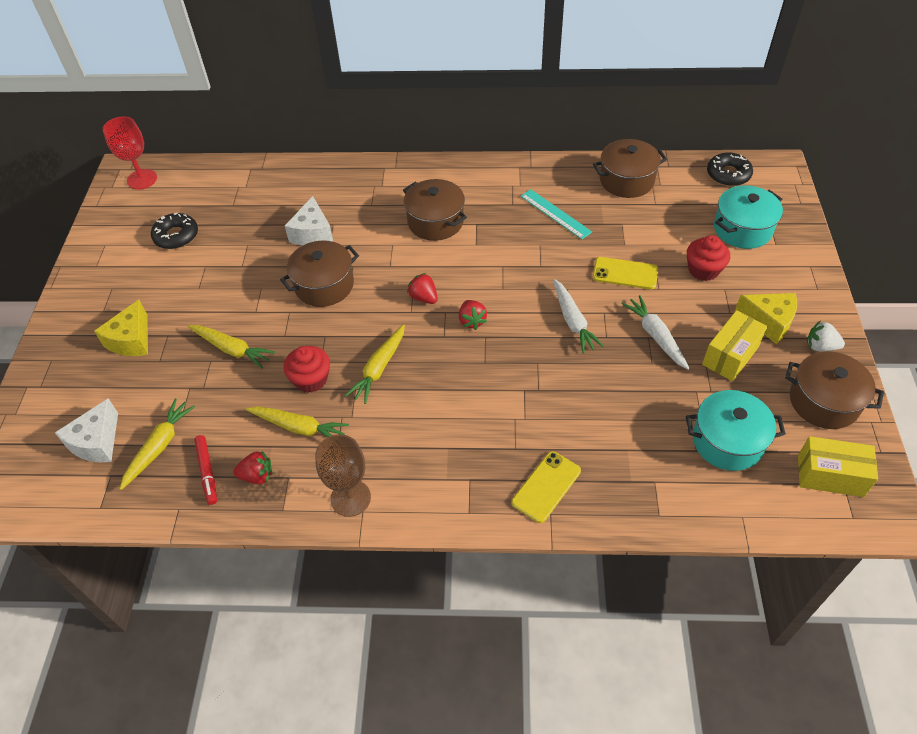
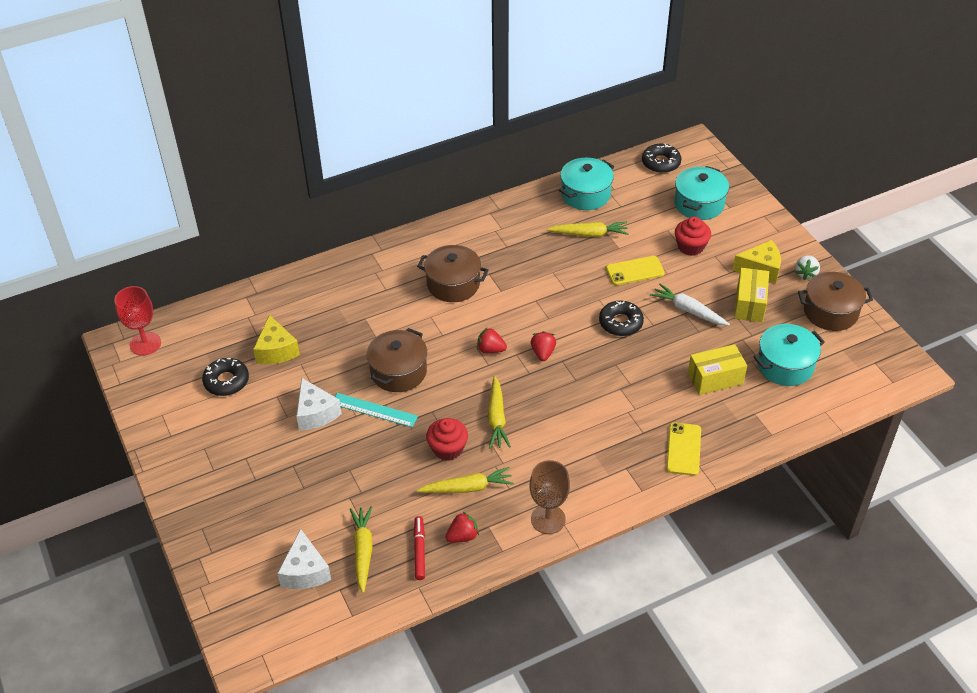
camera: 30 degrees left, 5 degrees down
(131, 340) = (263, 482): yellow cheese -> yellow cheese (276, 350)
(207, 471) = (419, 551): red marker -> red marker turned 135 degrees counterclockwise
(232, 349) = (361, 453): yellow carrot -> yellow carrot (589, 234)
(312, 233) = (352, 332): white cheese -> white cheese (315, 413)
(472, 321) = (543, 353): red strawberry -> red strawberry turned 135 degrees counterclockwise
(555, 214) = (548, 242): turquoise ruler -> turquoise ruler (374, 410)
(573, 321) = (620, 323): white carrot -> black donut
(626, 180) = (585, 194): brown pot -> turquoise pot
(820, 346) = (806, 273): white strawberry -> white strawberry turned 60 degrees counterclockwise
(830, 475) = (863, 360): yellow box -> yellow box (715, 378)

